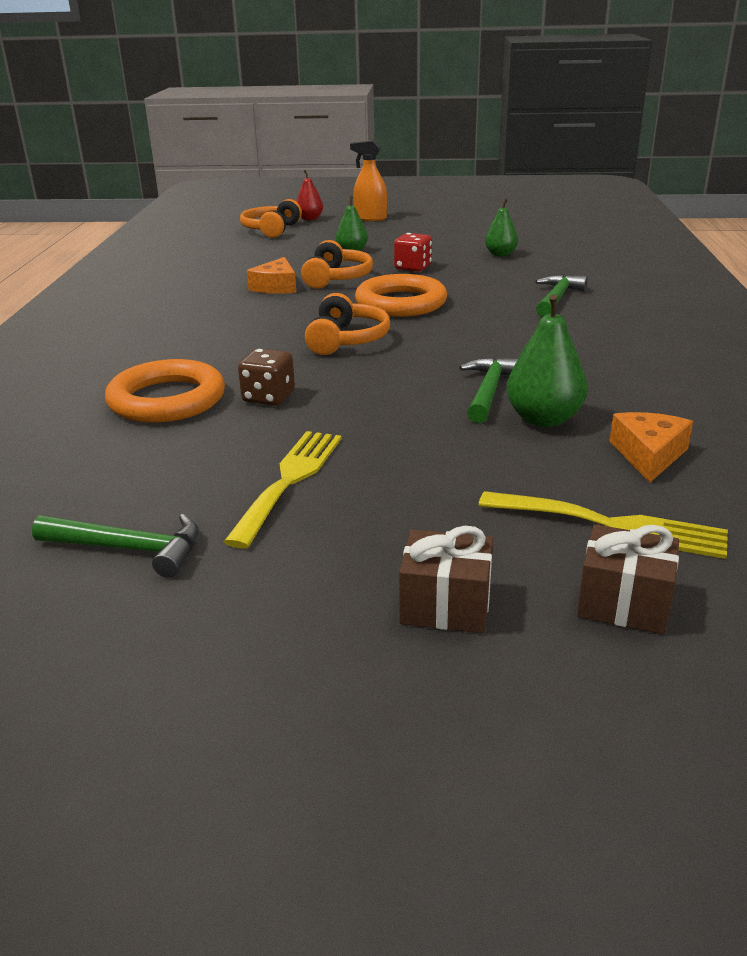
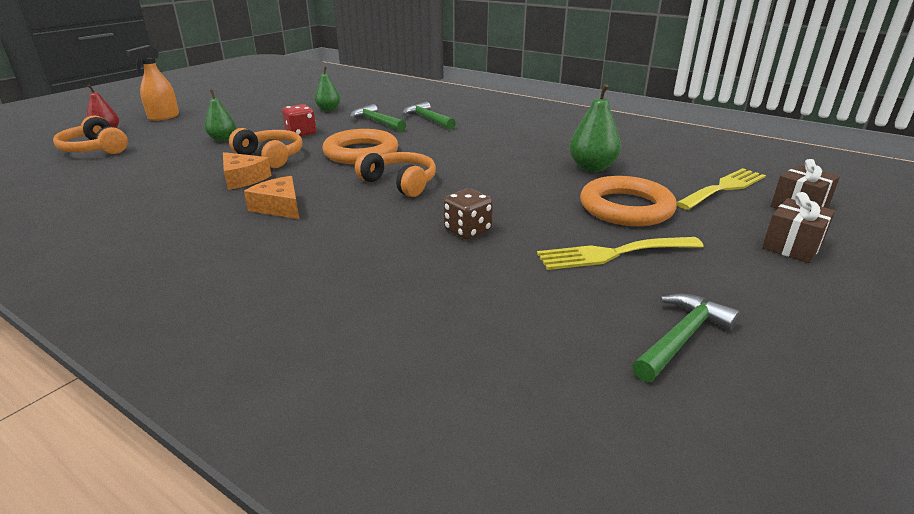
camera: 60 degrees left, 0 degrees up
(167, 400) = (419, 271): orange ring -> orange ring (626, 208)
(289, 480) = (612, 254): yellow fork -> yellow fork turned 60 degrees counterclockwise
(489, 391) = (539, 169): green hammer -> green hammer (376, 122)
(648, 455) = (654, 160): orange cheese -> orange cheese (279, 207)

